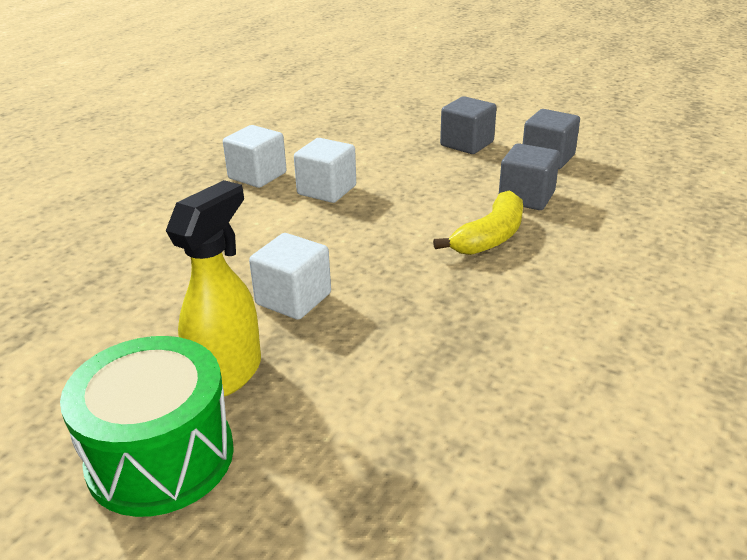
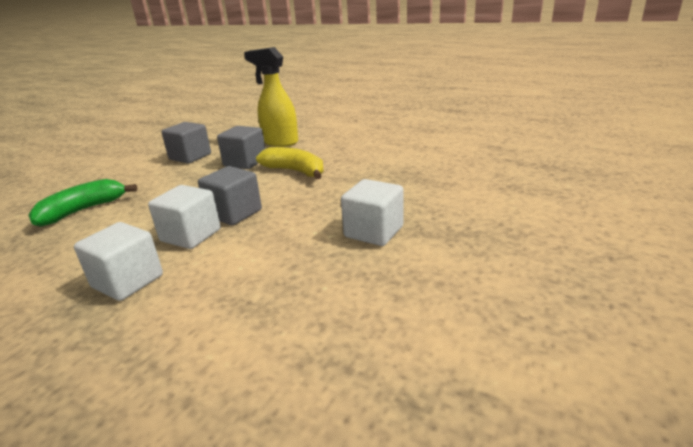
camera: 90 degrees left, 5 degrees down
(160, 457) = (572, 259): green drum -> none
(228, 374) = (474, 246): yellow spray bottle -> yellow spray bottle (280, 142)
(398, 130) = (83, 210): none -> green banana
(467, 144) = (142, 182): grey cube -> grey cube (234, 213)

